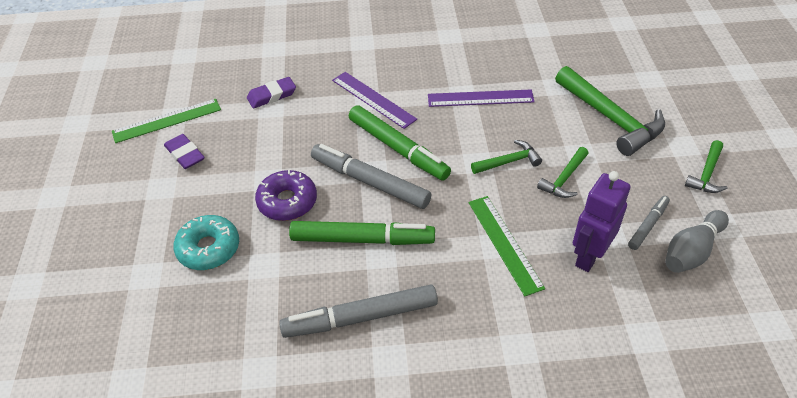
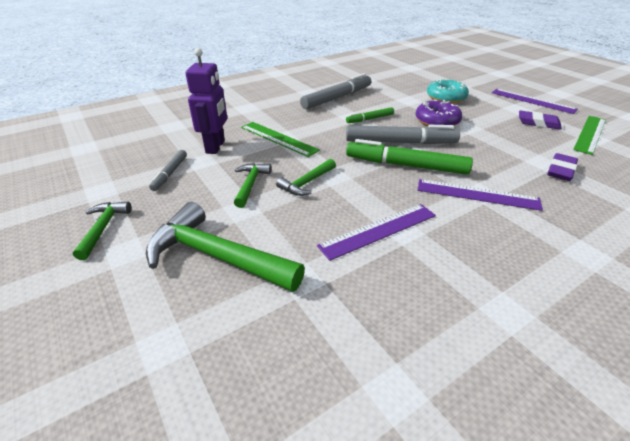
camera: 150 degrees right, 10 degrees down
(117, 194) = (532, 101): none -> purple ruler
(362, 239) = (370, 119): green marker -> green marker, size x0.53
(692, 251) = (134, 168): grey bowling pin -> none

